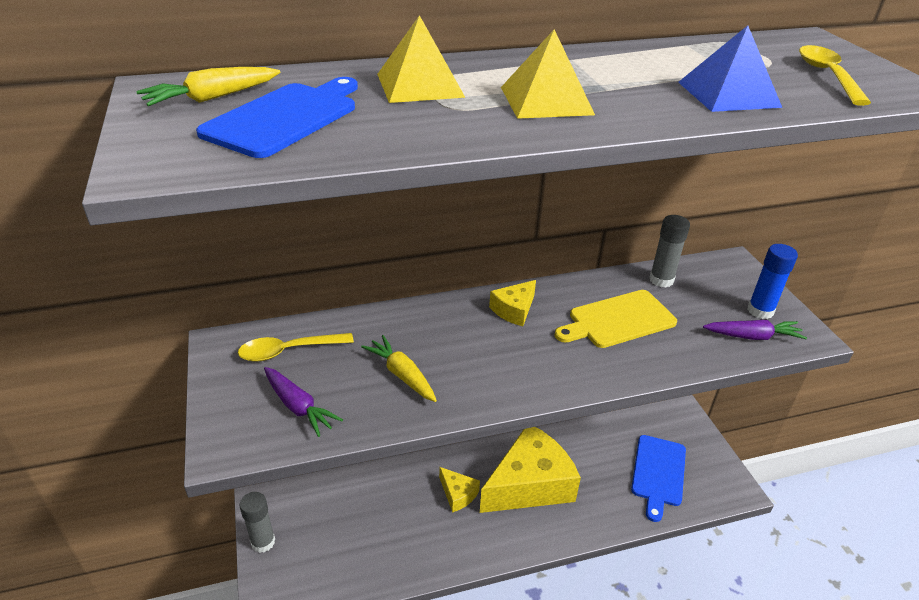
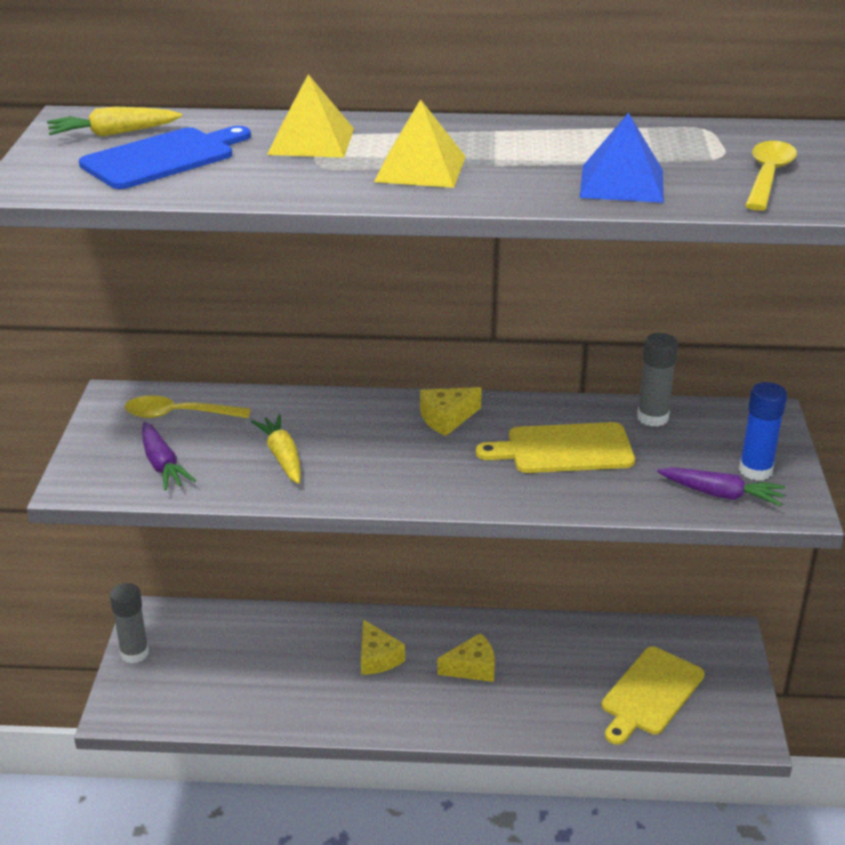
camera: 20 degrees right, 5 degrees down
(530, 484) = (472, 668): yellow cheese -> yellow cheese, size x0.45
(658, 473) = (650, 694): blue cutting board -> yellow cutting board

